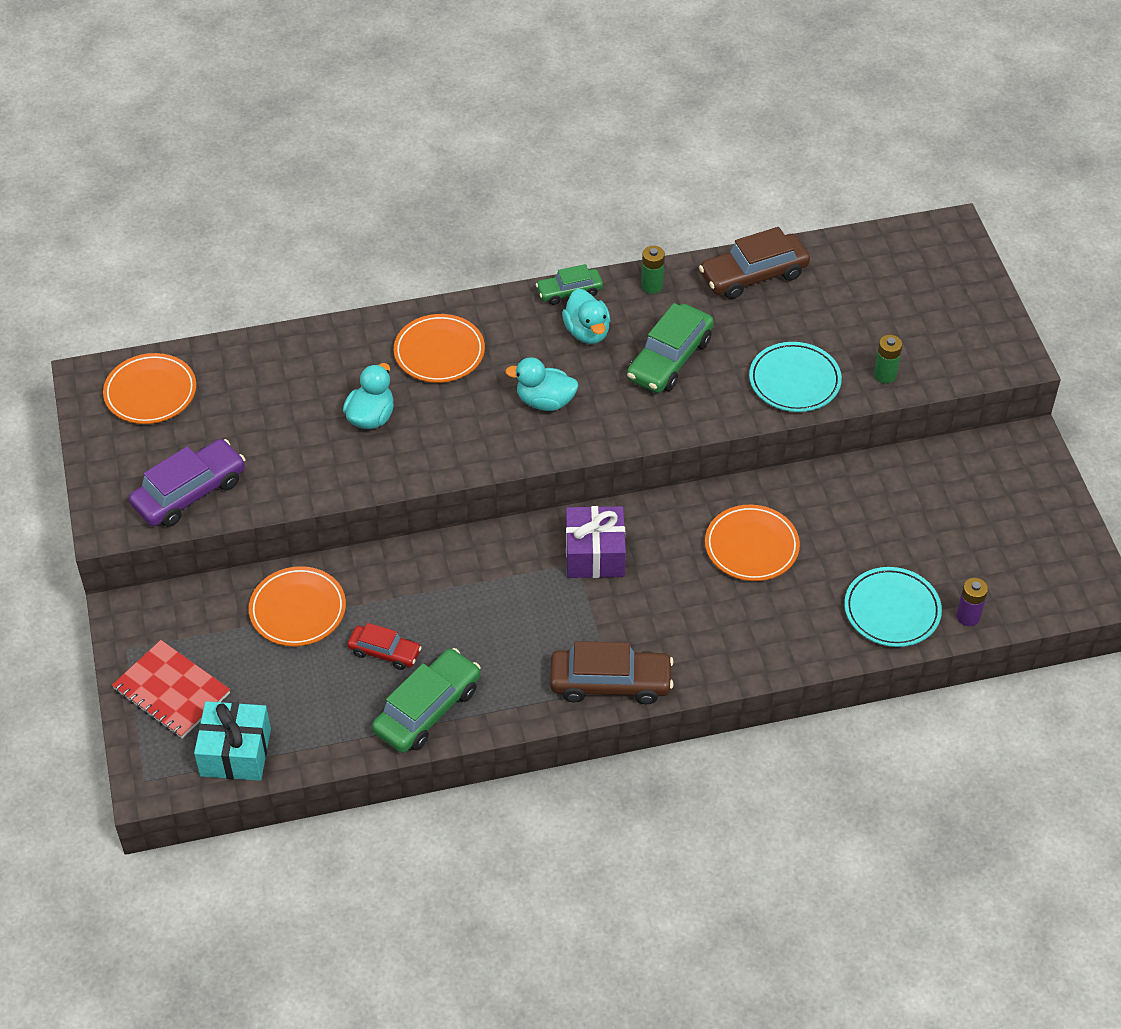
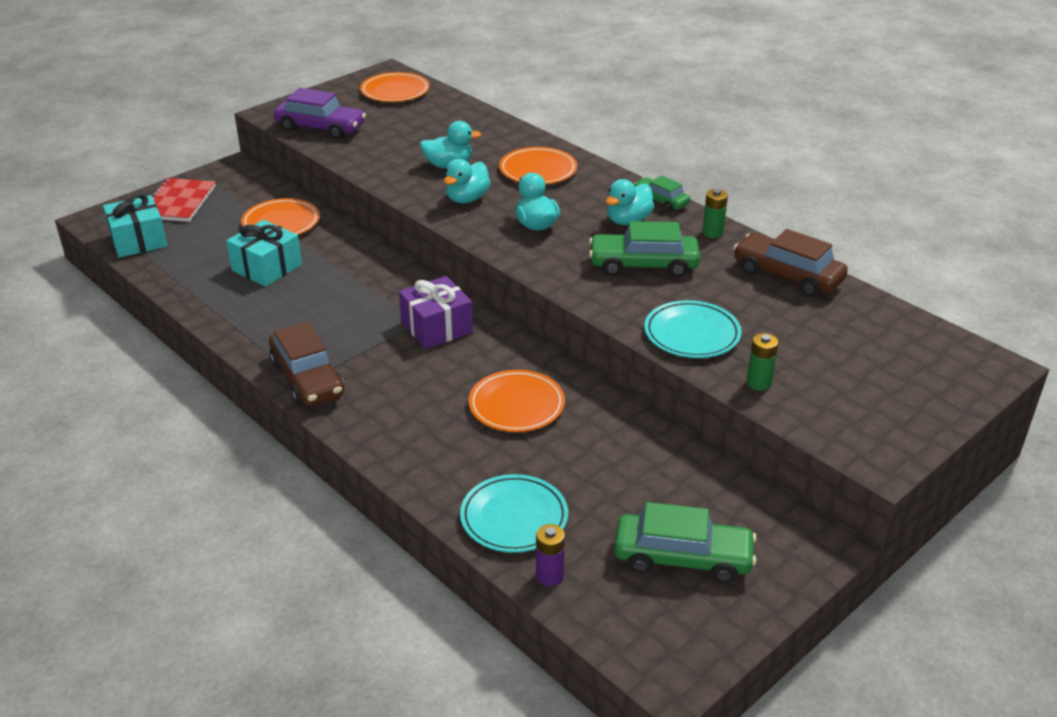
camera: 60 degrees right, 15 degrees down
(384, 652) = (267, 268): red car -> turquoise gift
(427, 709) = (224, 302): green car -> green car (682, 558)
(454, 431) = (467, 199): none -> turquoise duck

